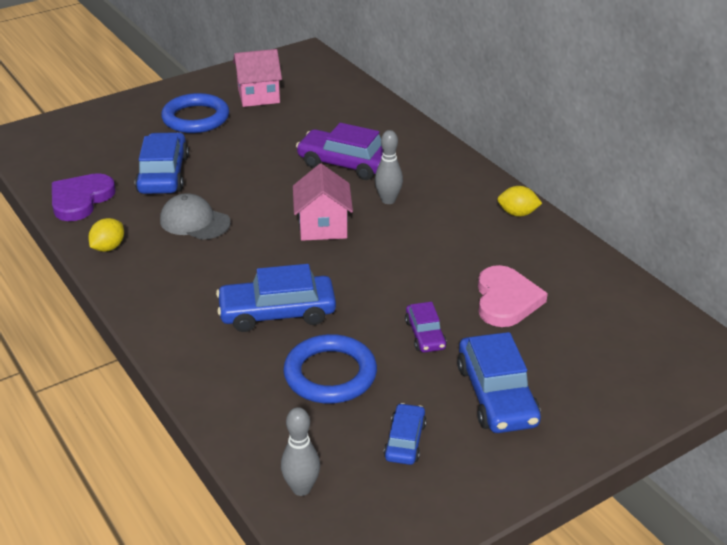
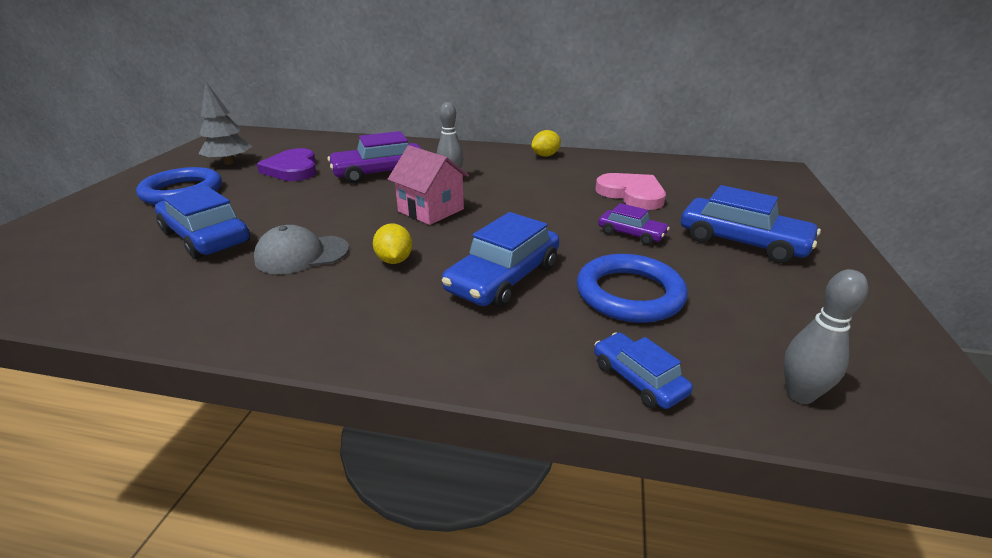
camera: 45 degrees left, 5 degrees down
(80, 199) = (118, 295): purple heart -> purple heart (292, 169)
(108, 247) = (226, 318): yellow lemon -> yellow lemon (394, 260)
(258, 96) = (229, 162): pink house -> grey tree
(405, 441) = (767, 302): blue car -> blue car (638, 379)

